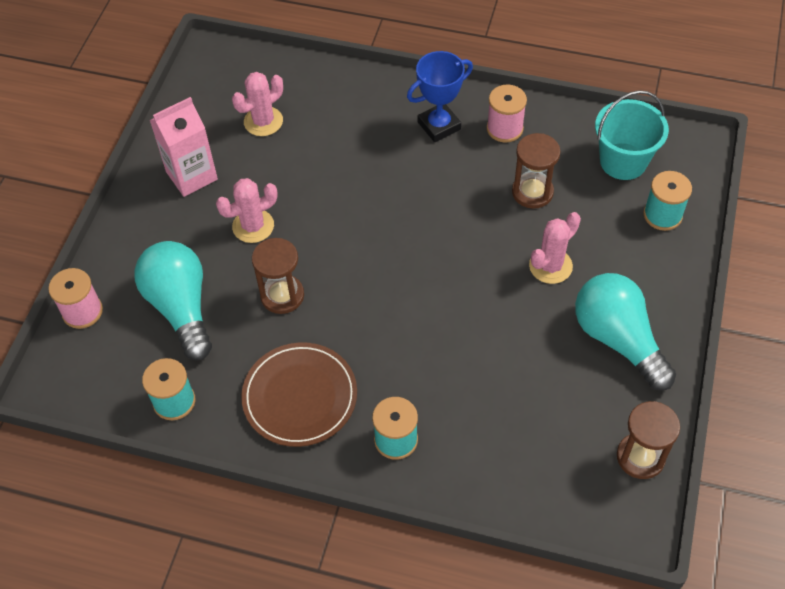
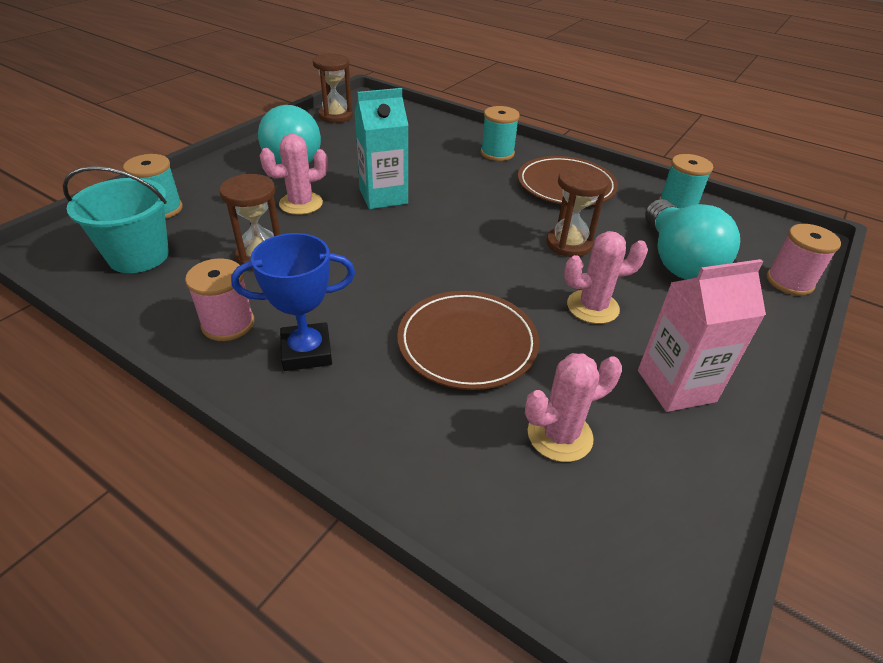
camera: 165 degrees left, 15 degrees down
(337, 165) = (467, 343): none -> brown plate
(481, 305) = (383, 196): none -> turquoise carton

